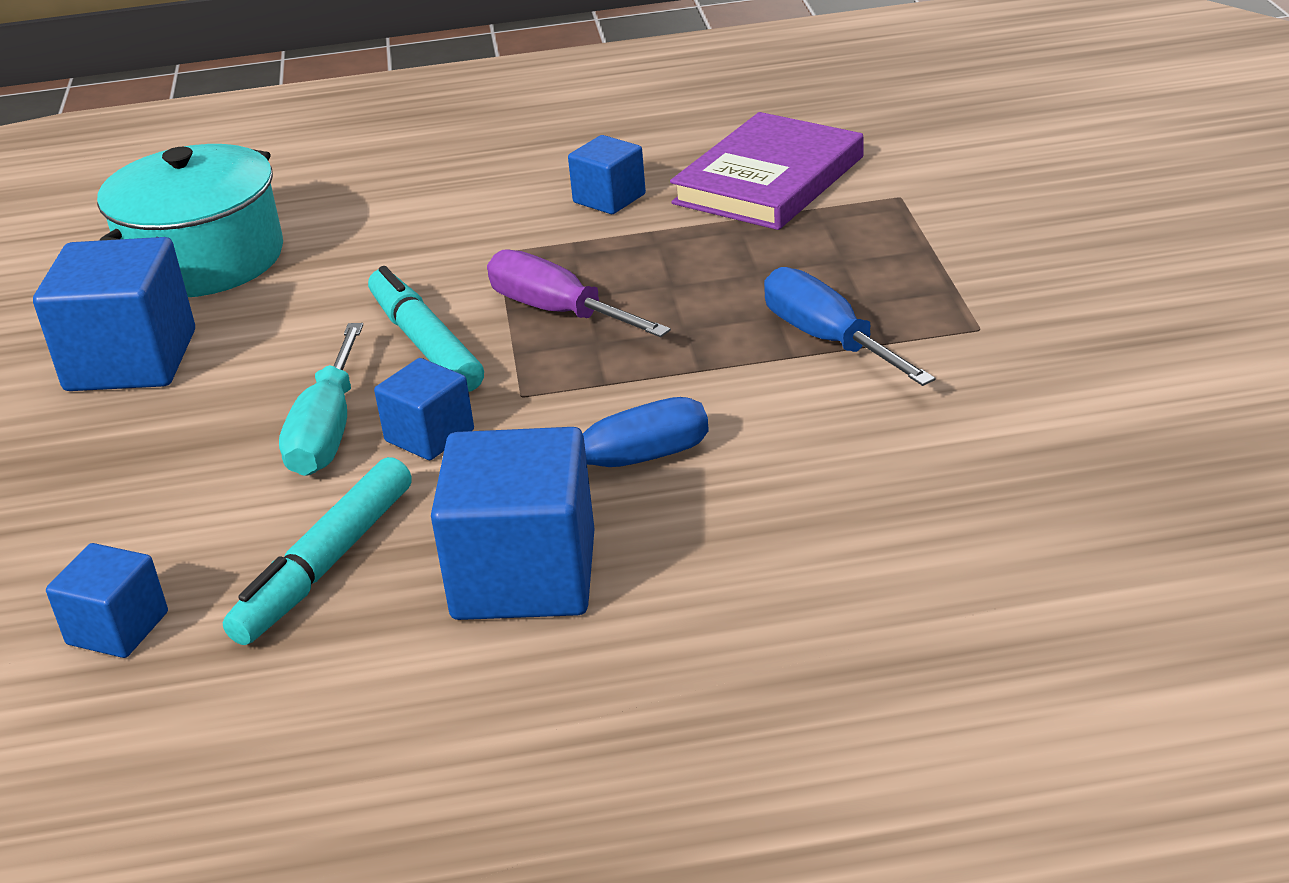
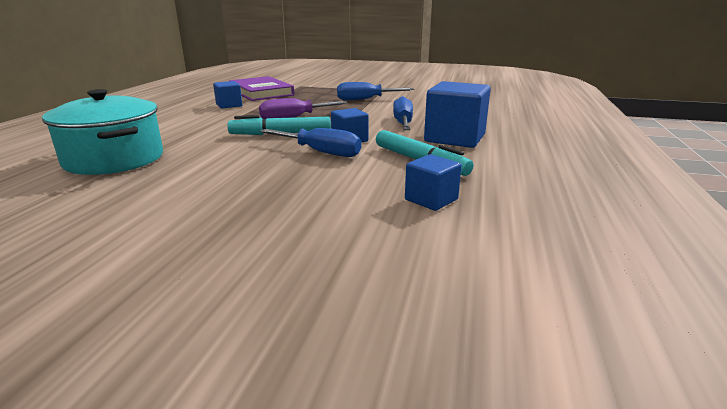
camera: 70 degrees left, 10 degrees down
(131, 360) = (184, 181): blue cube -> none
(327, 431) = (321, 152): turquoise screwdriver -> blue screwdriver

